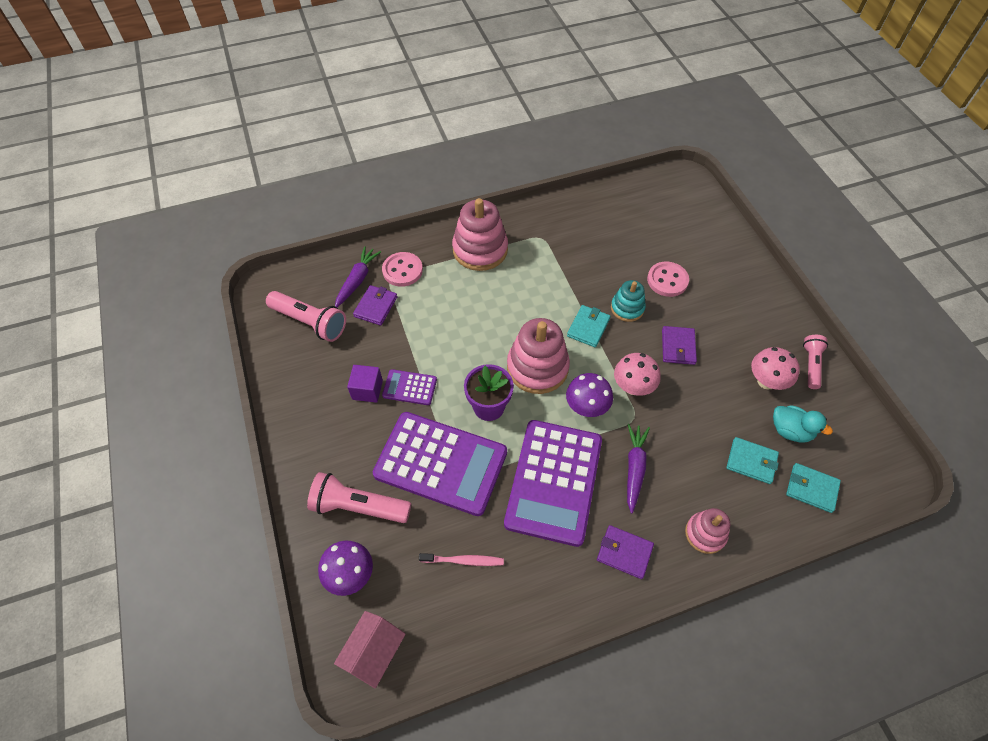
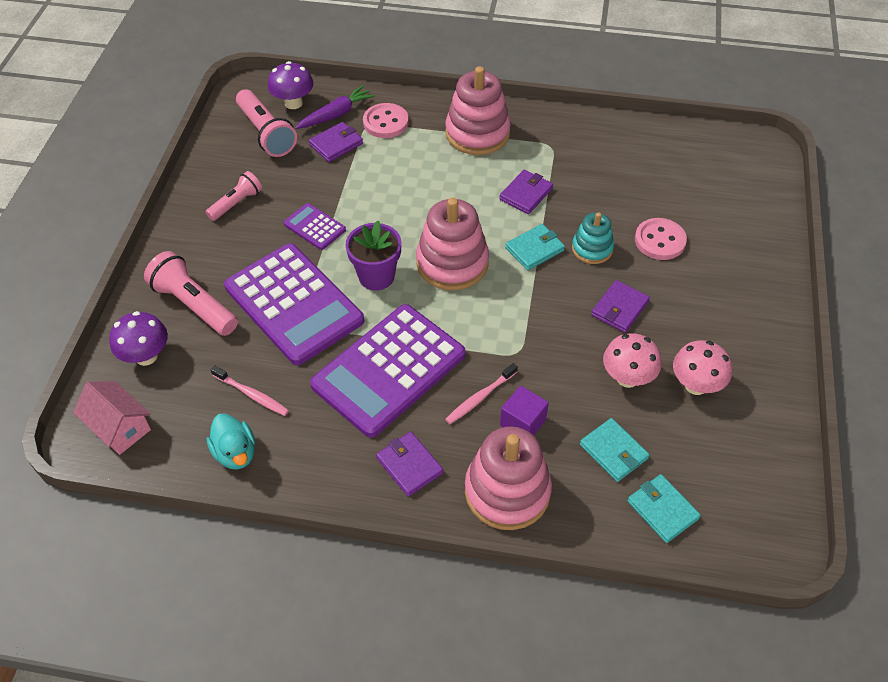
camera: 30 degrees right, 5 degrees down
(367, 390) = (274, 212): purple cube -> purple cube (522, 423)
(374, 652) = (119, 427): pink house -> pink house turned 75 degrees clockwise
(550, 285) = (526, 194): none -> purple wallet
(586, 407) = (474, 320): purple mushroom -> purple mushroom (293, 103)
(633, 387) = (538, 324): pink mushroom -> pink mushroom (627, 378)
(634, 468) = (480, 397): purple carrot -> pink toothbrush
(705, 533) = (507, 491): pink stacking toy -> pink stacking toy, size x1.74
(790, 431) = (684, 444): turquoise duck -> turquoise duck (235, 453)
(811, 365) = (764, 393): pink flashlight -> pink flashlight (237, 203)

